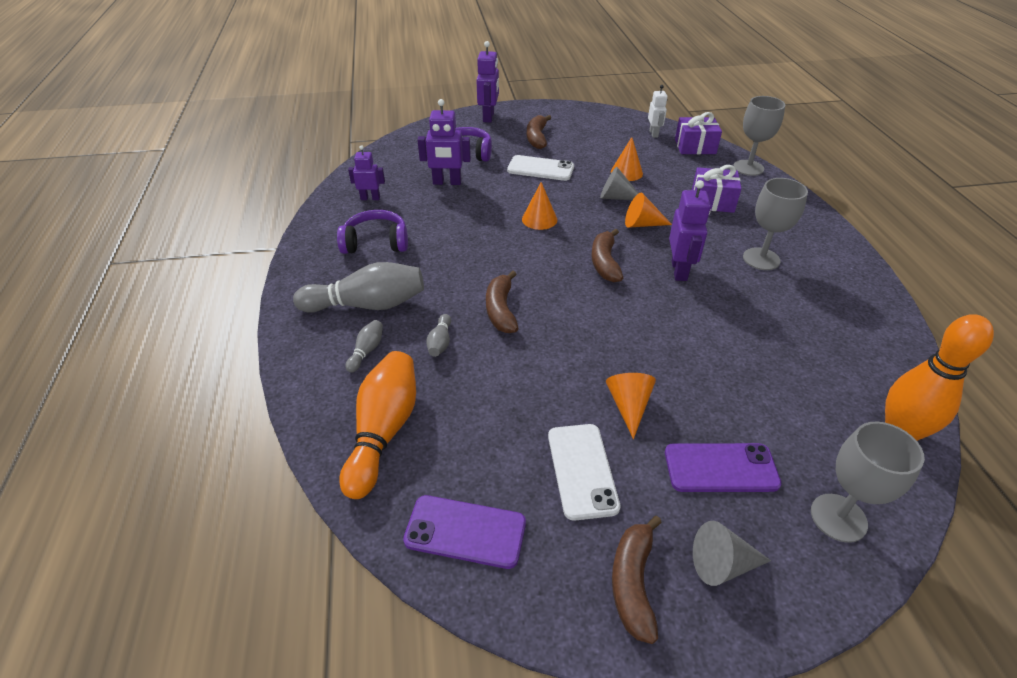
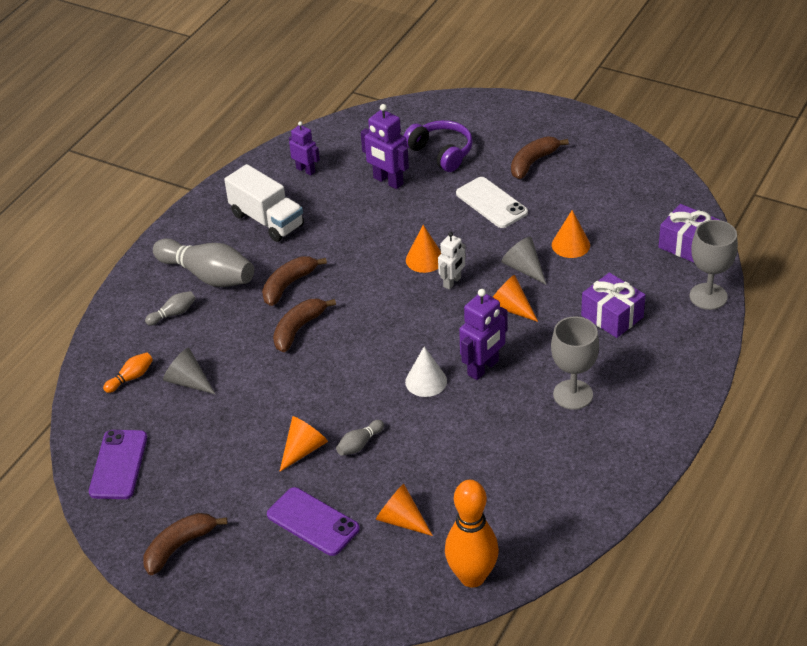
camera: 40 degrees right, 0 degrees up
(376, 243) = (267, 220): purple headphones -> white truck
(384, 431) = (131, 378): orange bowling pin -> orange bowling pin, size x0.45
(440, 342) = (228, 333): grey bowling pin -> grey bowling pin (359, 444)
(465, 532) = (118, 465): purple phone -> purple phone turned 45 degrees clockwise
(489, 117) = (515, 113): purple robot -> none
(582, 470) = (223, 471): white phone -> none
(604, 262) = (429, 329): brown banana -> brown banana (288, 285)
(652, 299) = (426, 381): none -> white cone
(654, 134) = (665, 209): white robot -> white robot (452, 282)
(722, 564) = (241, 570): grey cone -> grey cone (188, 381)
(784, 419) = (401, 520): none -> orange cone
(838, 518) = (348, 593): grey goblet -> none

